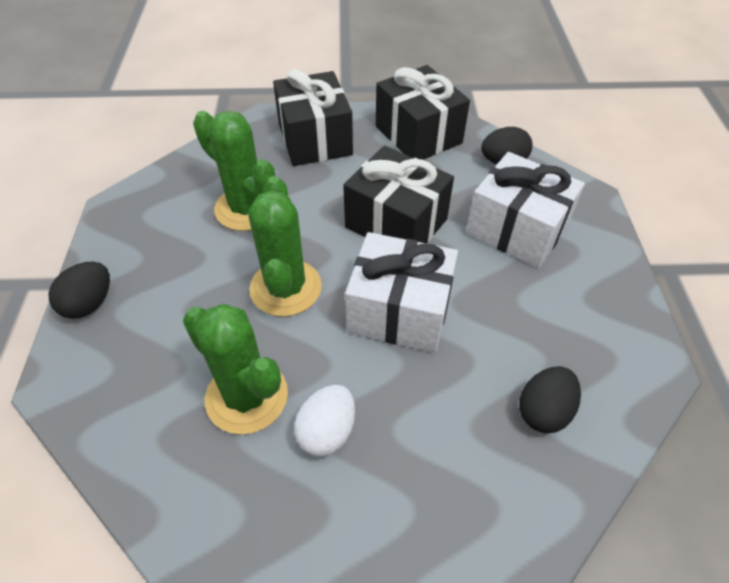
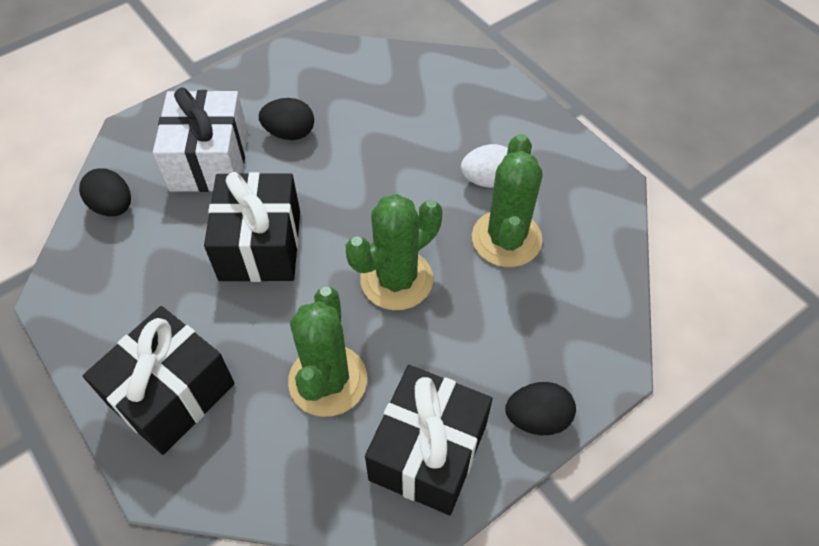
camera: 125 degrees left, 5 degrees up
(399, 311) = (358, 193): white gift -> none
(418, 134) = (104, 298): black gift -> black gift (428, 452)
(543, 411) = (377, 87): black egg -> black egg (290, 133)

